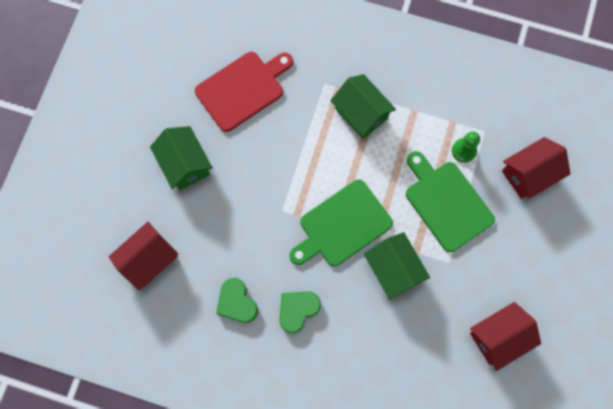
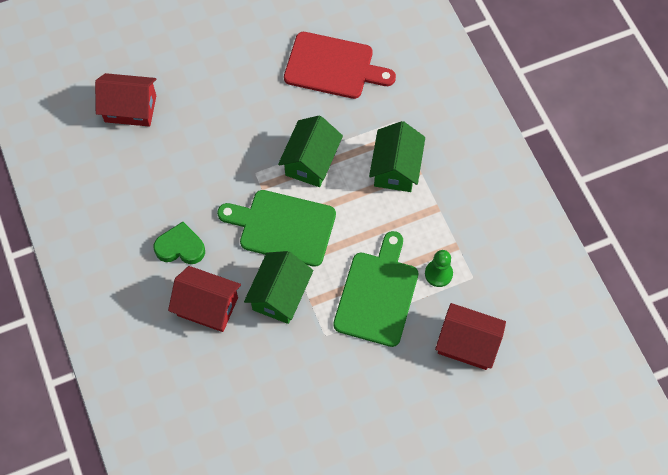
camera: 50 degrees right, 10 degrees down
(185, 164) = (231, 74): green house -> green house (311, 161)
(237, 302) = (148, 197): green heart -> none
(498, 337) = (293, 426): red house -> red house (207, 306)

